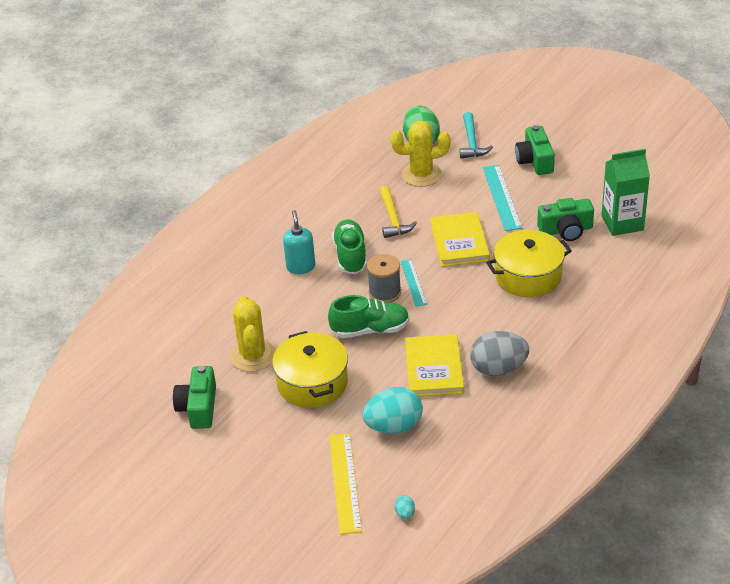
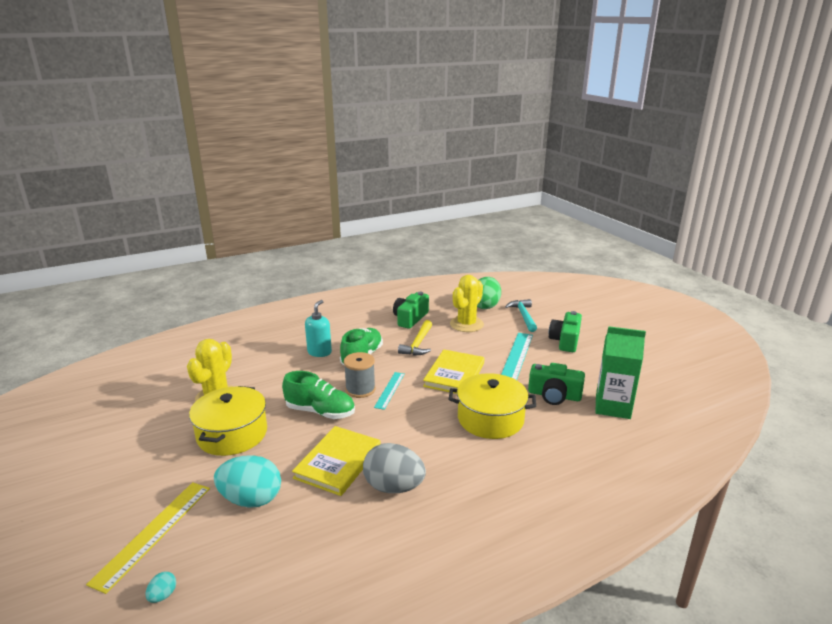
camera: 25 degrees right, 15 degrees down
(198, 407) = (135, 418): green camera -> green camera (410, 318)
(421, 175) = (466, 324): yellow cactus -> yellow cactus turned 75 degrees counterclockwise
(472, 142) = (523, 316): turquoise hammer -> turquoise hammer turned 150 degrees clockwise

